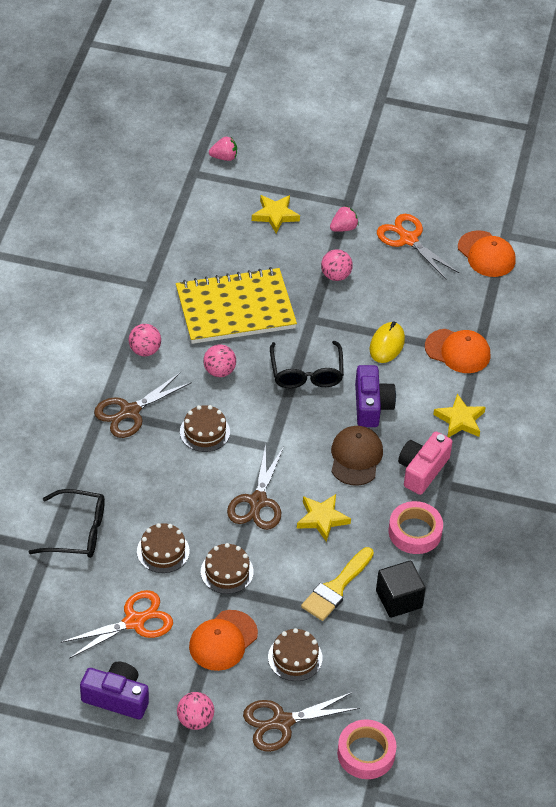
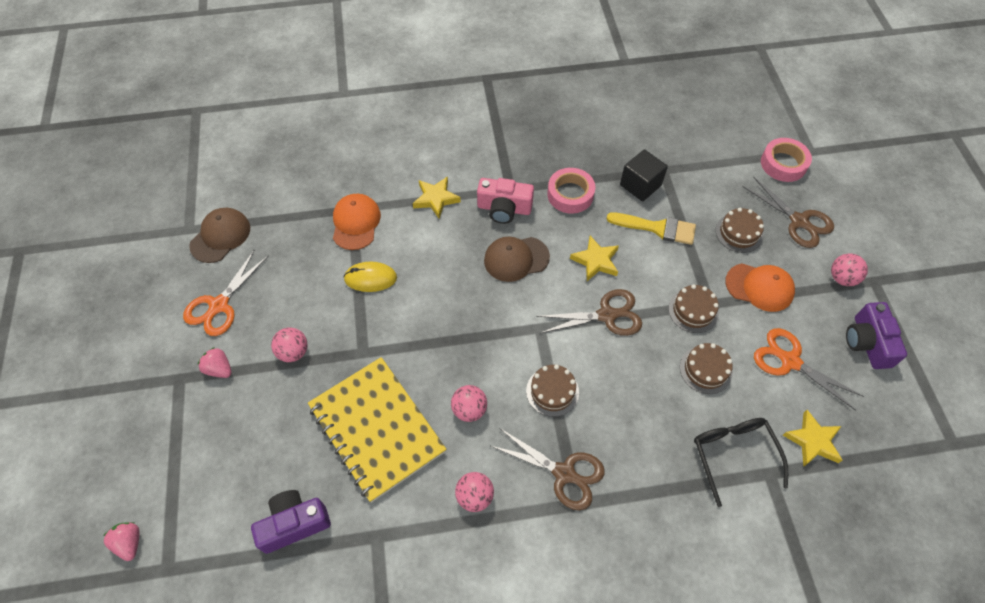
camera: 110 degrees left, 10 degrees up
(275, 215) = (218, 444): yellow star -> yellow star (813, 441)
(306, 373) = (436, 331): black glasses -> none
(371, 405) = (451, 266): purple camera -> purple camera (294, 524)
(486, 254) = (220, 236): orange cap -> brown cap

